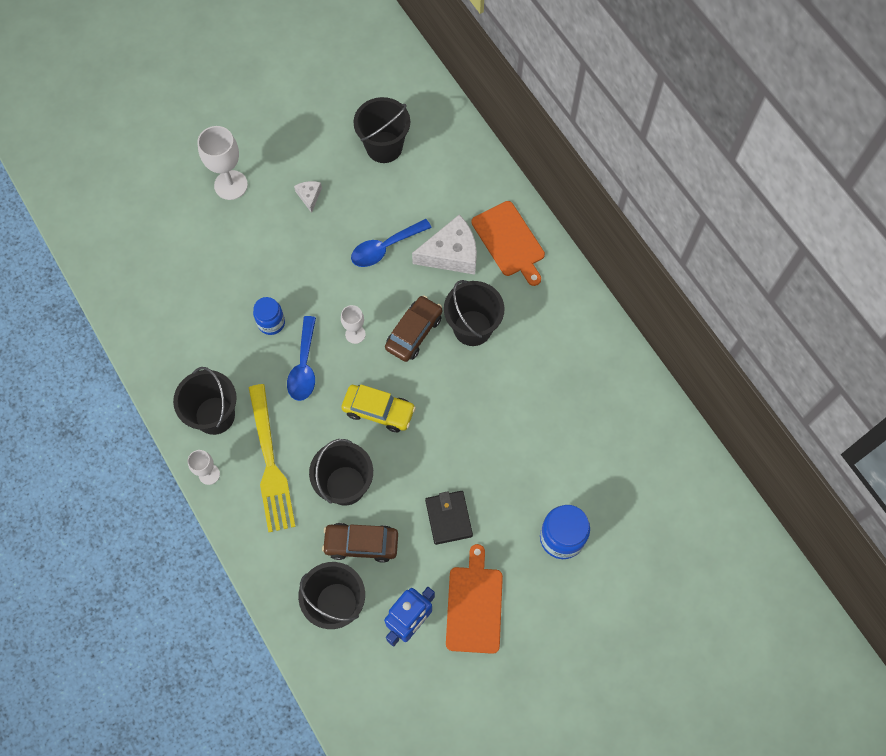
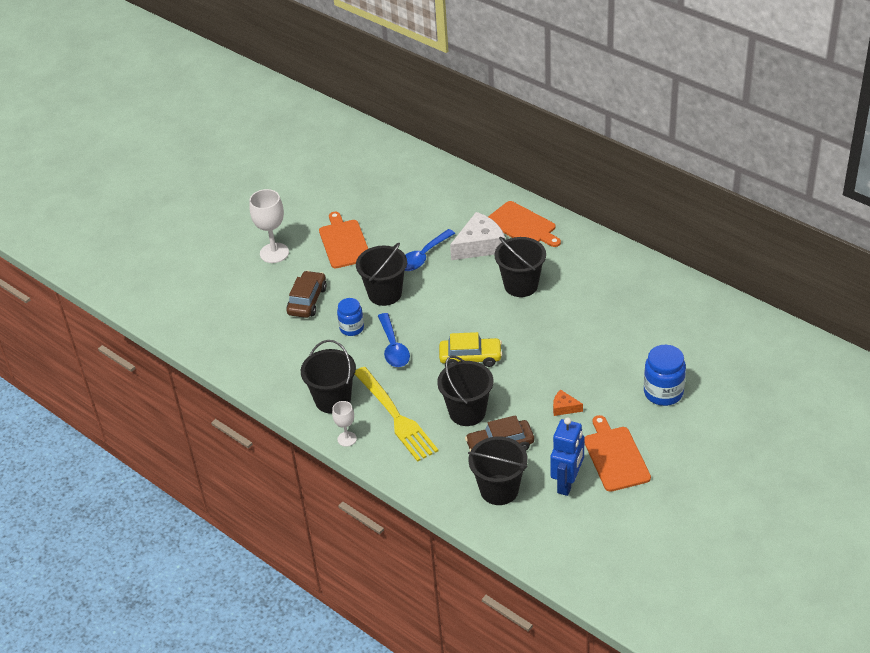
camera: 15 degrees left, 25 degrees down
(309, 196) = (344, 242): white cheese -> orange cutting board
(355, 334) = (426, 316): white goblet -> none
(384, 147) = (391, 197): black bucket -> black bucket (385, 294)
(414, 332) = (474, 301): brown car -> brown car (307, 300)
(448, 518) = (564, 407): black wallet -> orange cheese

